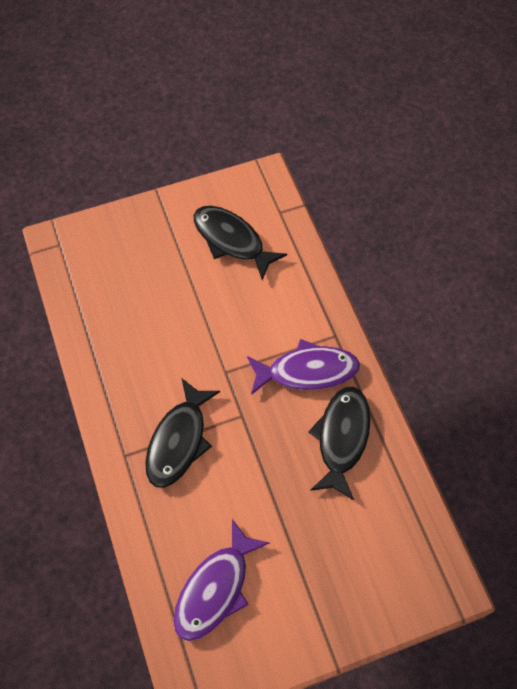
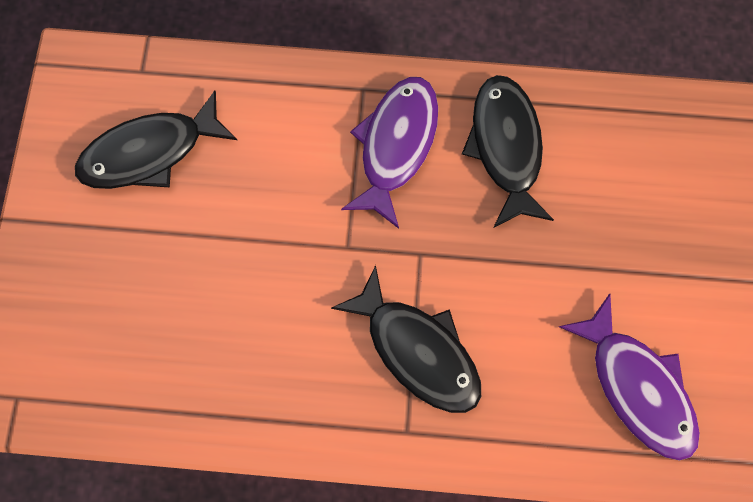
camera: 65 degrees left, 10 degrees up
(341, 438) = (506, 147): black fish -> black fish turned 45 degrees clockwise

